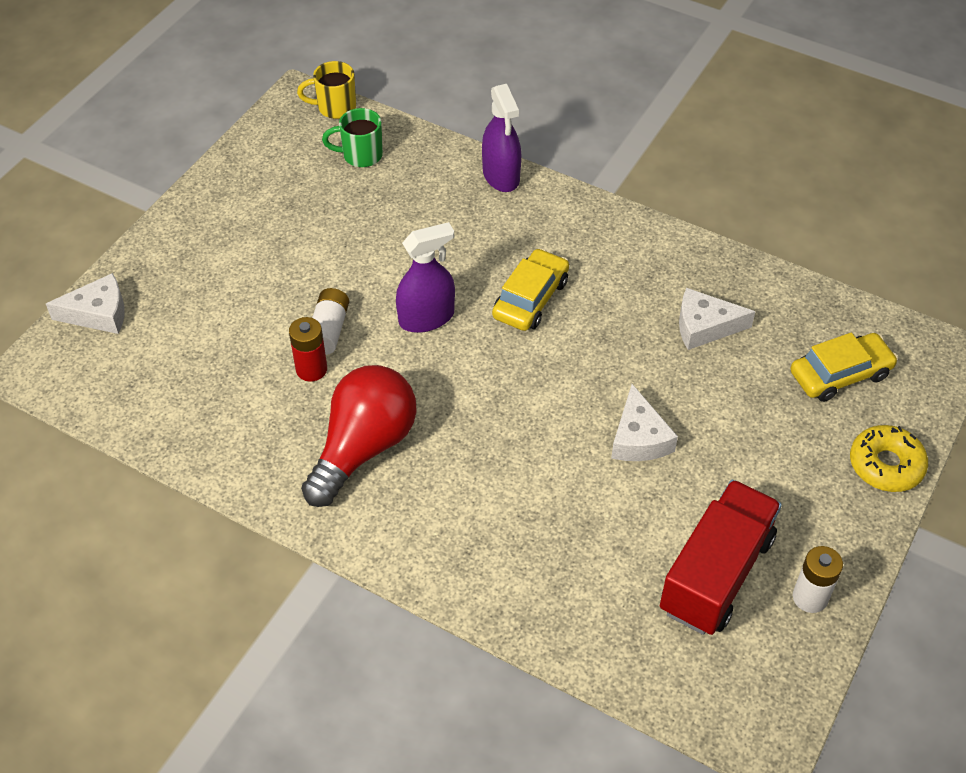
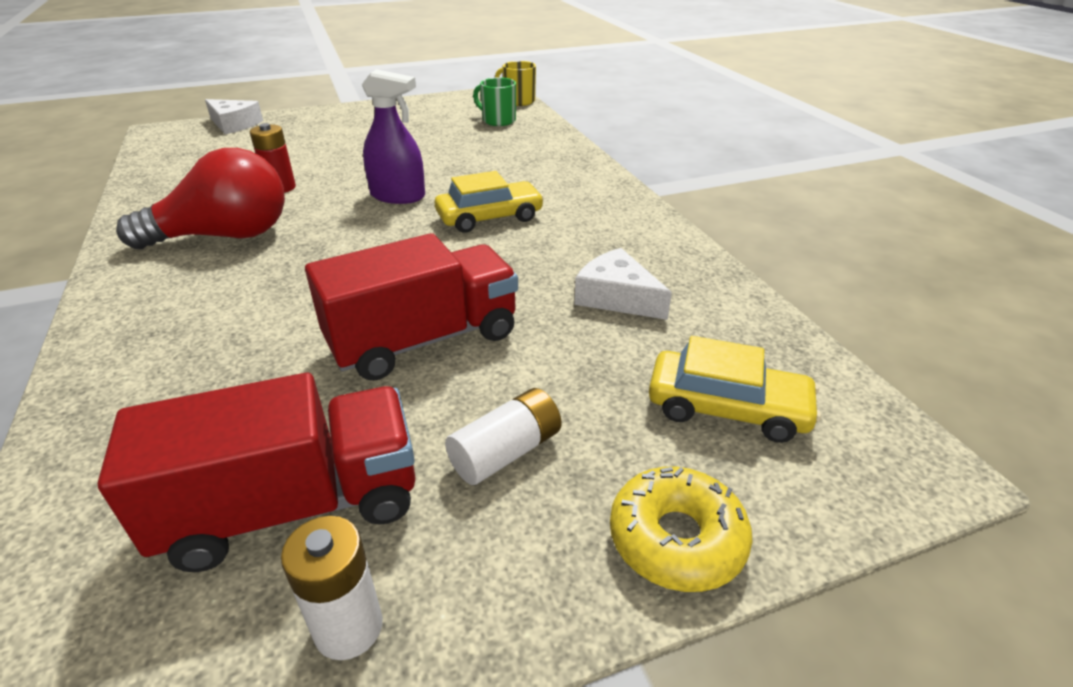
camera: 40 degrees right, 15 degrees down
(329, 330) = (328, 176): white battery -> white battery (506, 452)
(501, 176) = (577, 156): purple spray bottle -> none
(639, 438) = (423, 340): white cheese -> red truck

